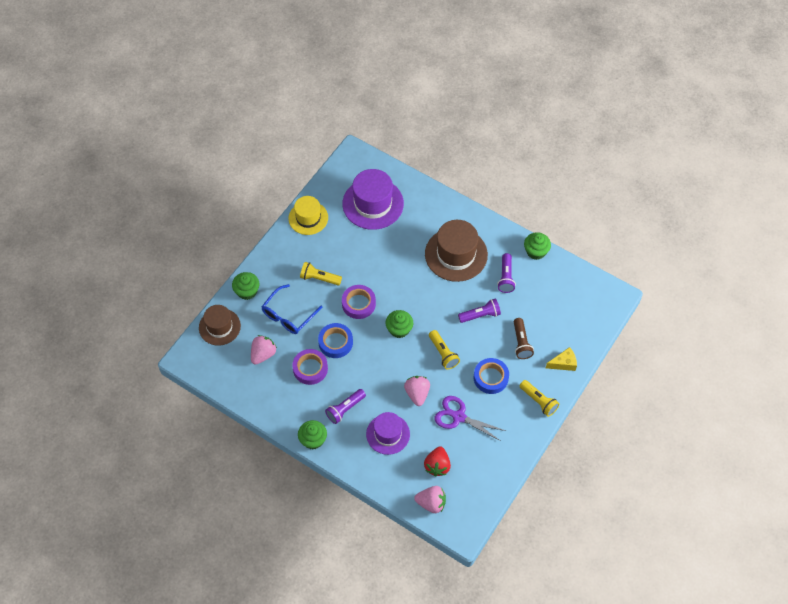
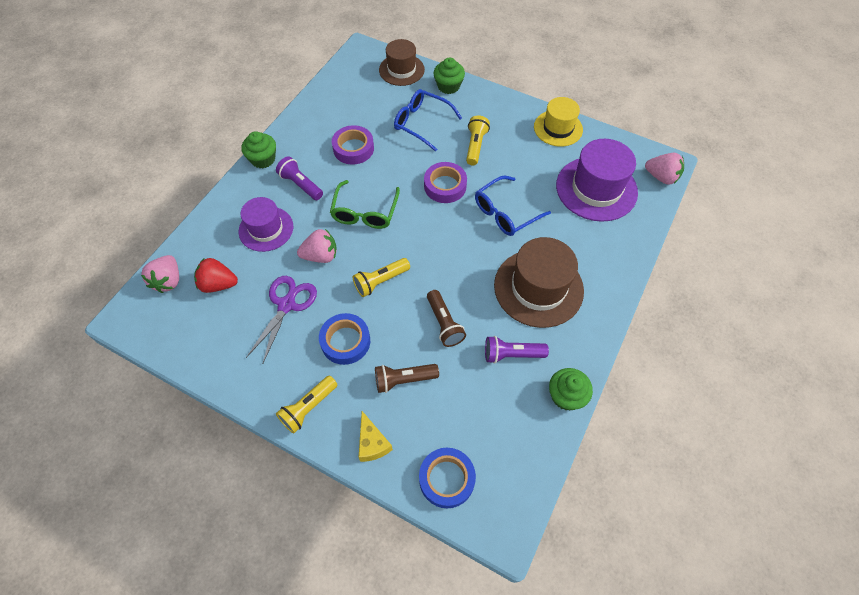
camera: 85 degrees right, 0 degrees up
(263, 354) = (370, 107): pink strawberry -> pink strawberry (661, 177)
(335, 342) = (389, 168): blue tape -> blue tape (446, 479)
(378, 362) = (365, 212): none -> green glasses
(389, 266) = (505, 213): none -> blue glasses
(399, 329) = (413, 230): green cupcake -> none
(480, 315) = (444, 323): purple flashlight -> brown flashlight

